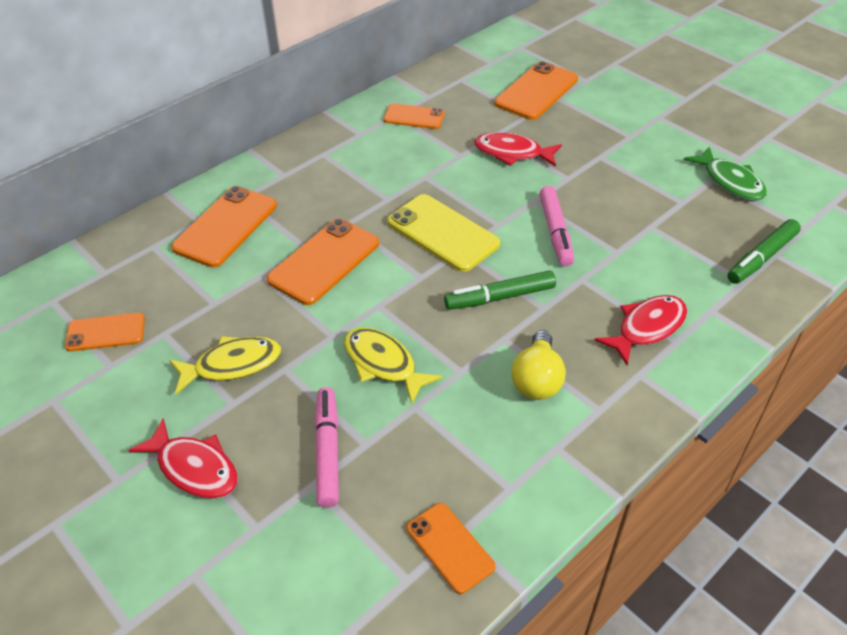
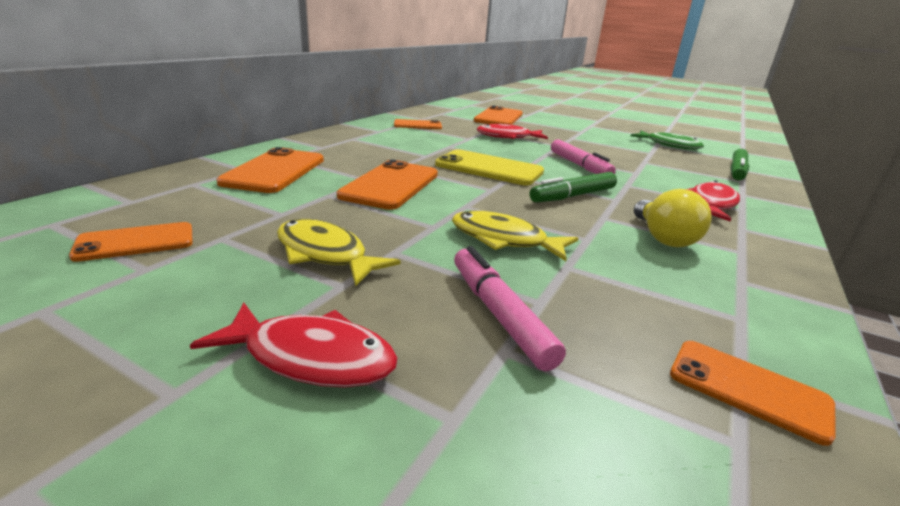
camera: 20 degrees left, 20 degrees down
(232, 365) = (325, 254): yellow fish -> yellow fish turned 105 degrees counterclockwise

